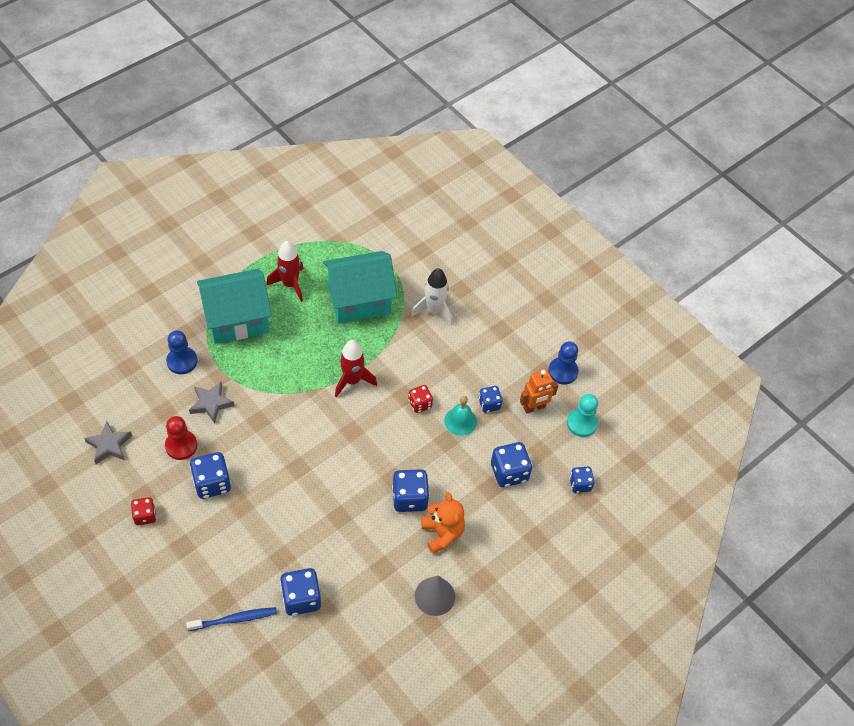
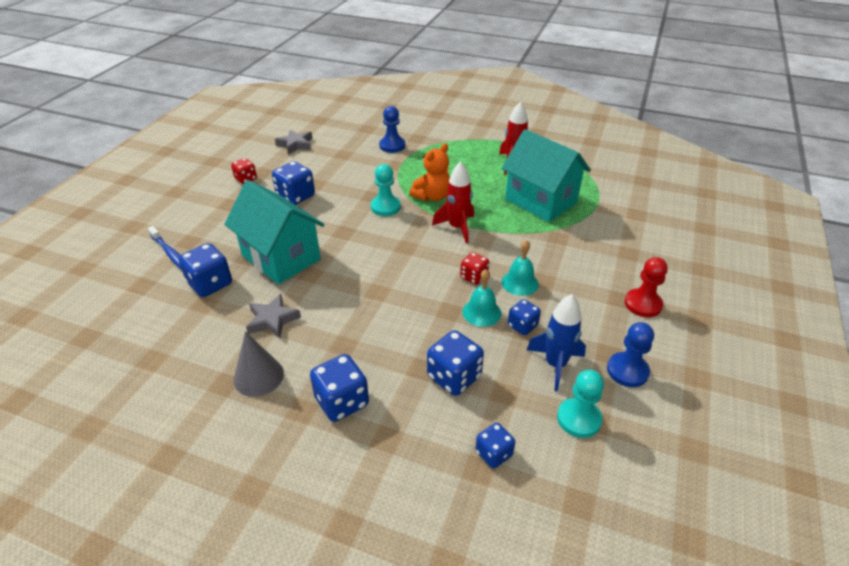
camera: 65 degrees right, 15 degrees down
(181, 446) = (319, 171): red pawn -> red pawn (643, 304)
(211, 403) = (367, 170): grey star -> grey star (272, 320)
(237, 320) = (453, 154): turquoise house -> turquoise house (281, 258)
(284, 418) = (385, 207): none -> turquoise pawn
(409, 498) = (363, 311): blue dice -> blue dice (342, 401)
(434, 311) = (584, 246): white rocket -> none
(442, 533) = (338, 352): orange teddy bear -> orange teddy bear (432, 196)
(446, 378) = (520, 283): none -> turquoise bell
(534, 407) = (555, 364): orange robot -> blue rocket

